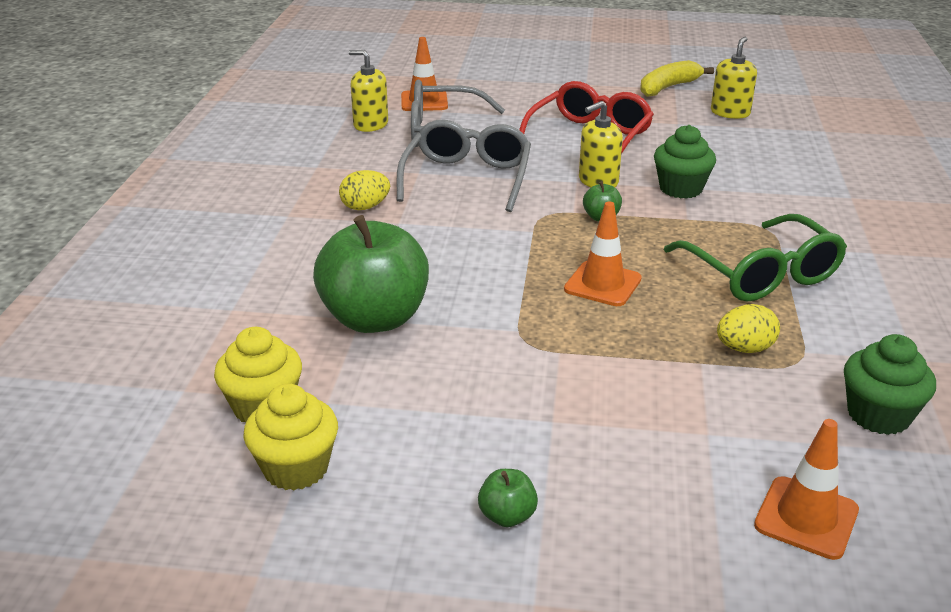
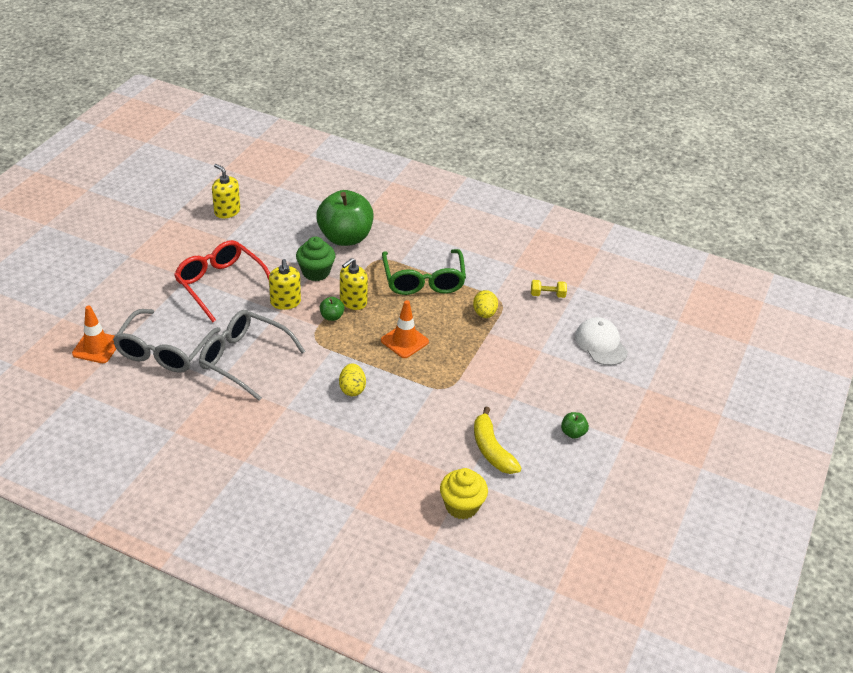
camera: 75 degrees left, 10 degrees up
(296, 468) = (516, 500): yellow cupcake -> none
(365, 207) = (256, 418): yellow egg -> yellow egg (352, 389)
(370, 125) = (120, 387): yellow soap dispenser -> yellow soap dispenser (353, 301)
(375, 318) = (396, 443): green apple -> green apple (345, 237)
(668, 87) = (166, 221): yellow banana -> yellow banana (491, 450)
(761, 274) = (423, 280): green glasses -> green glasses turned 90 degrees clockwise
(806, 518) = (601, 344): orange traffic cone -> white cap
(878, 415) = (547, 295): green cupcake -> yellow dumbbell

